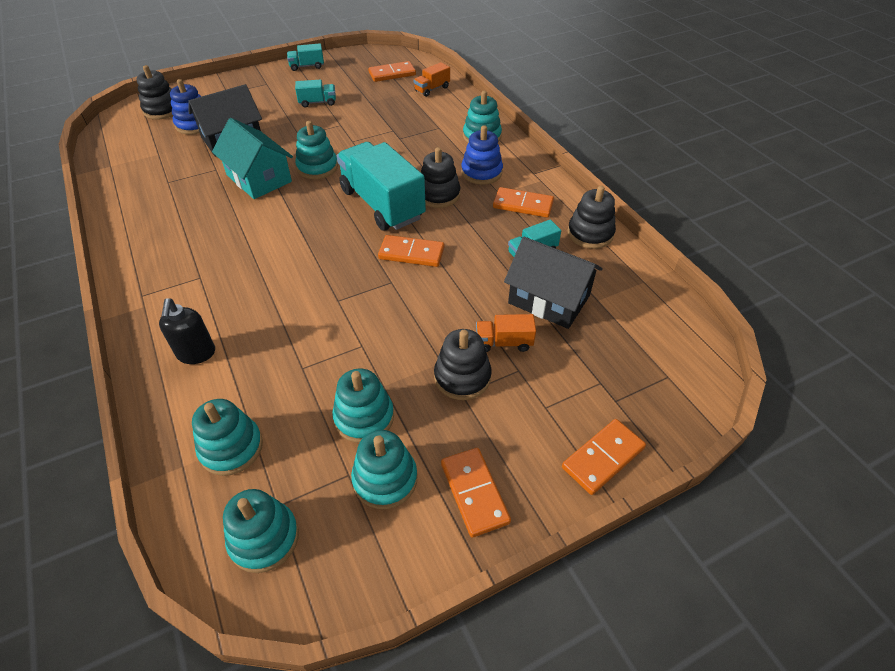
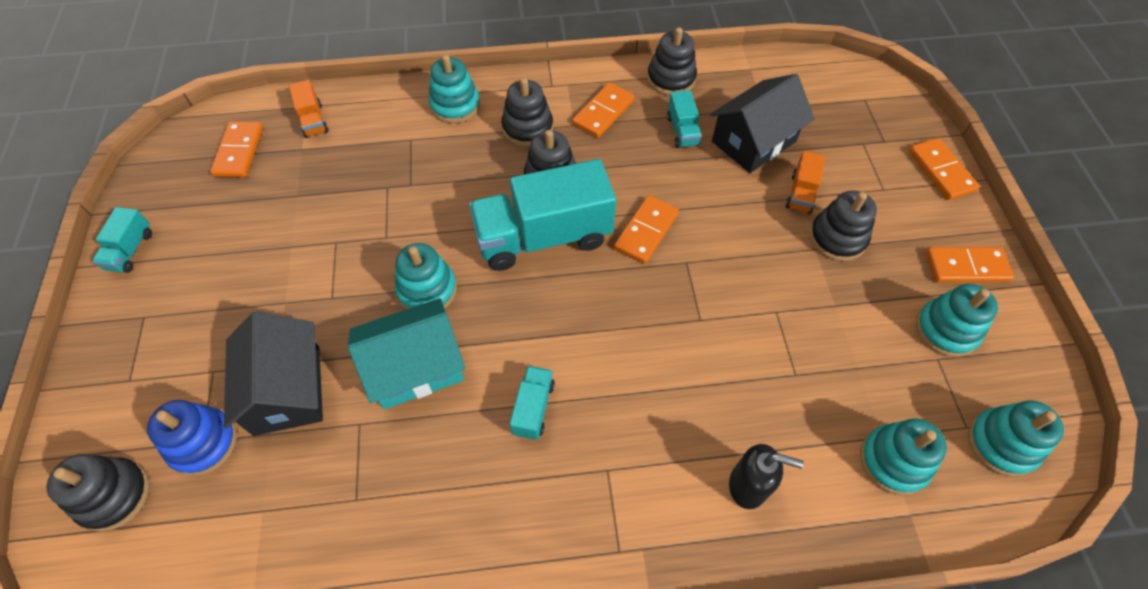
camera: 70 degrees left, 10 degrees up
(317, 102) = (255, 257): turquoise truck -> turquoise truck (533, 408)
(364, 417) = (872, 331): turquoise stacking toy -> none
(481, 172) = (527, 128): blue stacking toy -> black stacking toy

